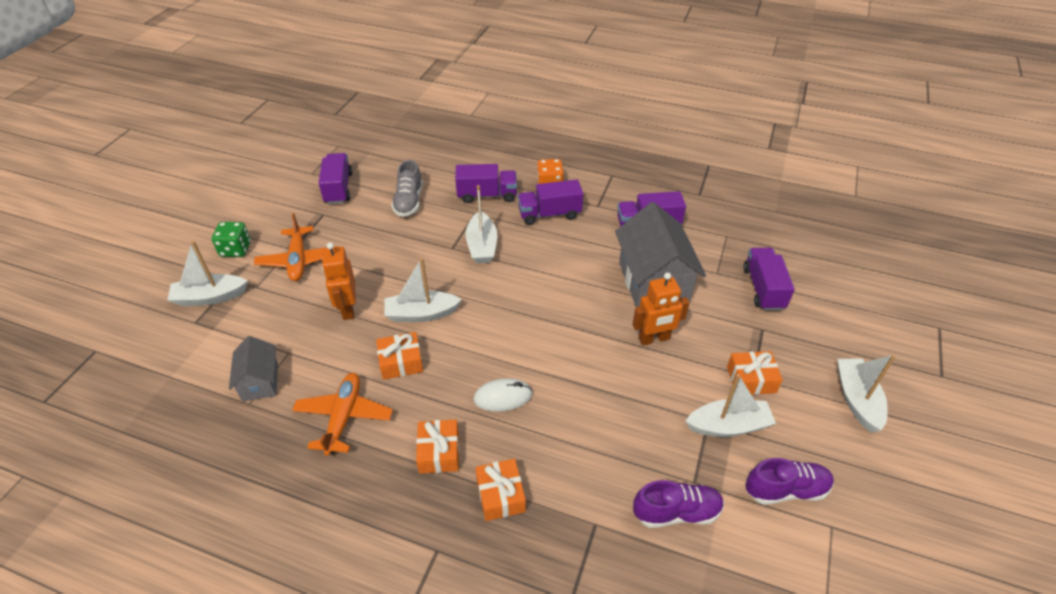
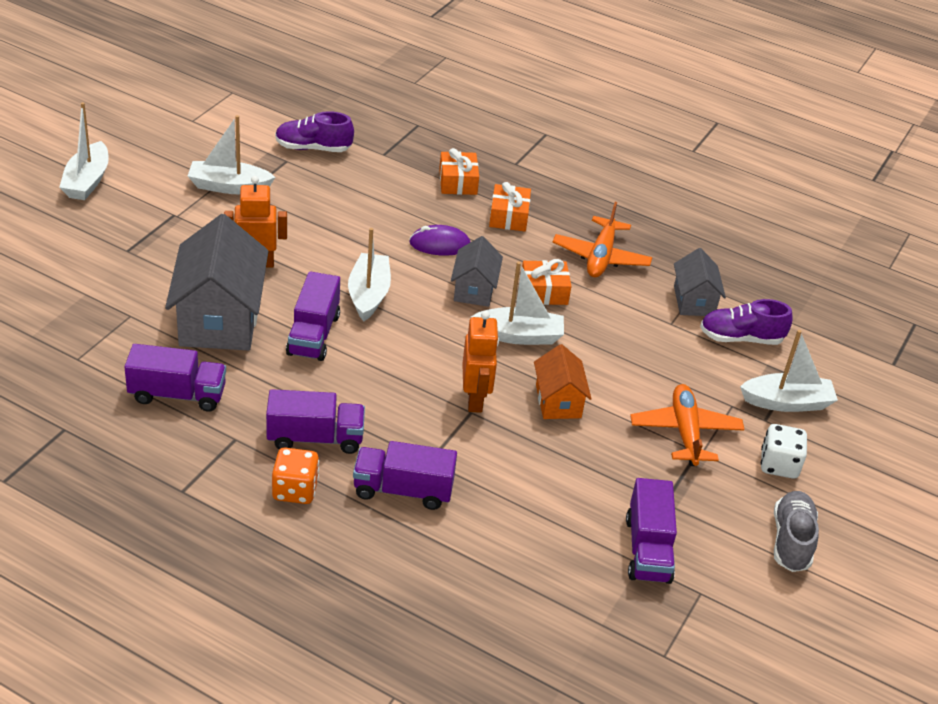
camera: 175 degrees left, 5 degrees down
(236, 249) = (779, 465): green dice -> white dice
(348, 309) = (609, 357): orange robot -> orange robot (475, 399)
(390, 266) = (558, 401): none -> orange house
(409, 202) = (530, 500): grey shoe -> grey shoe (791, 541)
(463, 351) = (474, 289): none -> grey house
(482, 246) = (428, 407): white boat -> white boat (369, 294)
(503, 397) = (440, 244): white mouse -> purple mouse
(751, 379) = (178, 213): orange gift -> none
(763, 288) = (88, 288): purple truck -> purple truck (313, 334)
(785, 490) = (211, 143): purple shoe -> purple shoe (741, 338)

